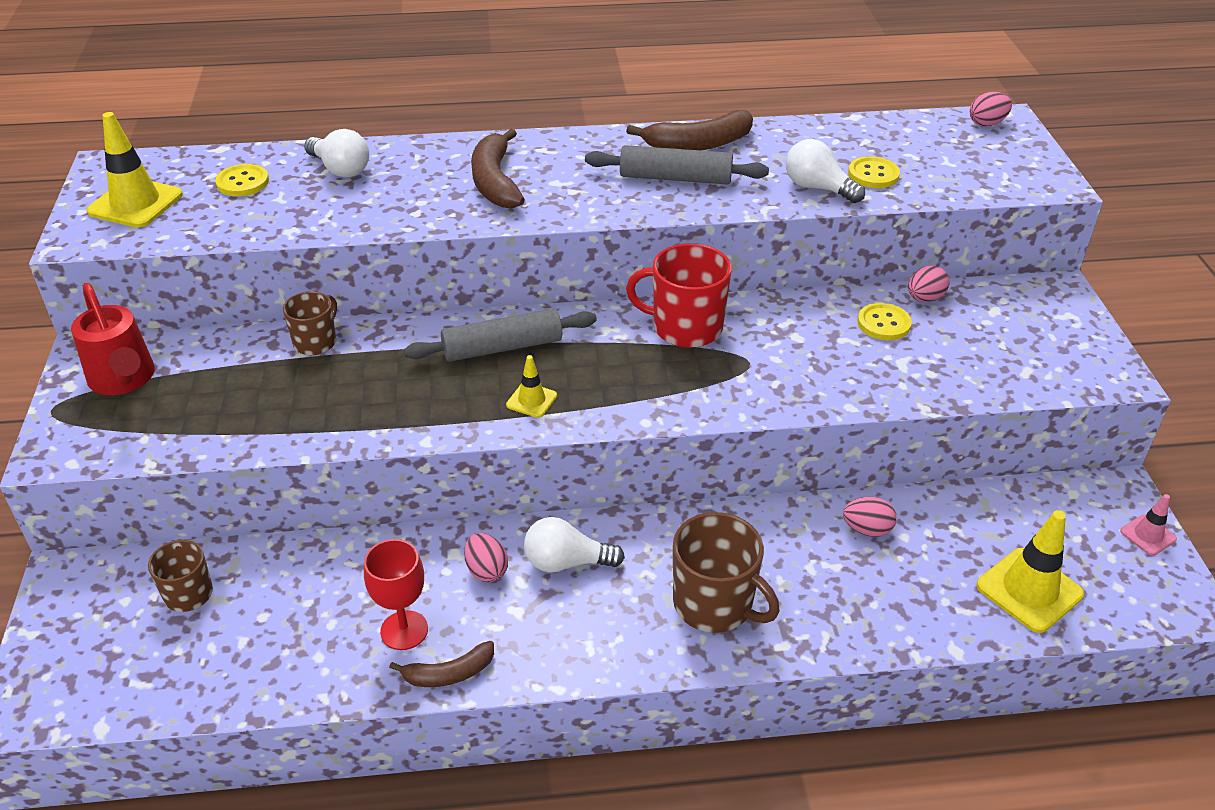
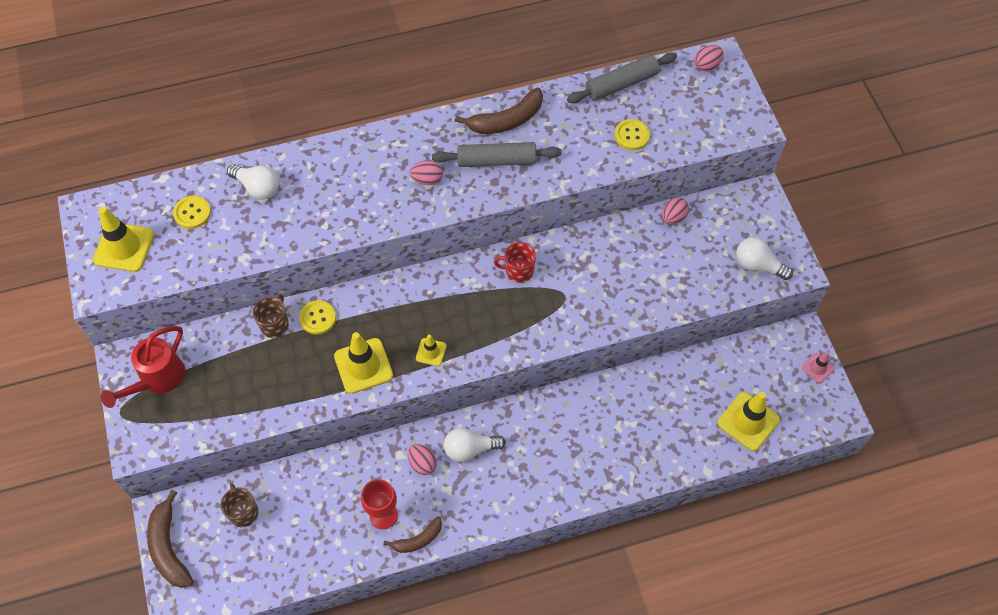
camera: 10 degrees left, 20 degrees up
(124, 380) = (157, 379): red watering can -> red watering can turned 75 degrees clockwise
(426, 403) = (363, 366): none -> yellow traffic cone
(495, 181) = (371, 184): brown banana -> brown banana (169, 547)
(502, 347) = (401, 309): grey rolling pin -> grey rolling pin (621, 84)
(685, 327) = (518, 271): red mug -> red mug, size x0.61
(714, 604) = (564, 464): brown mug -> none
(818, 188) = (595, 156): white light bulb -> white light bulb (758, 265)
(867, 529) = (649, 392): pink egg -> pink egg (427, 180)
(883, 323) = (648, 246): yellow button -> yellow button (318, 318)

